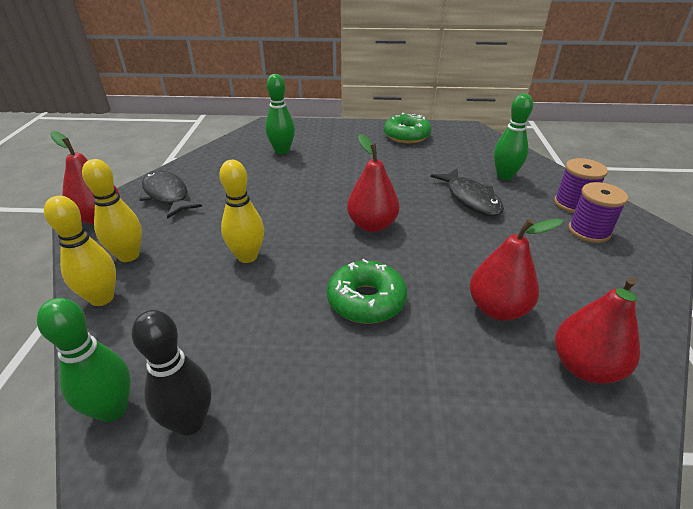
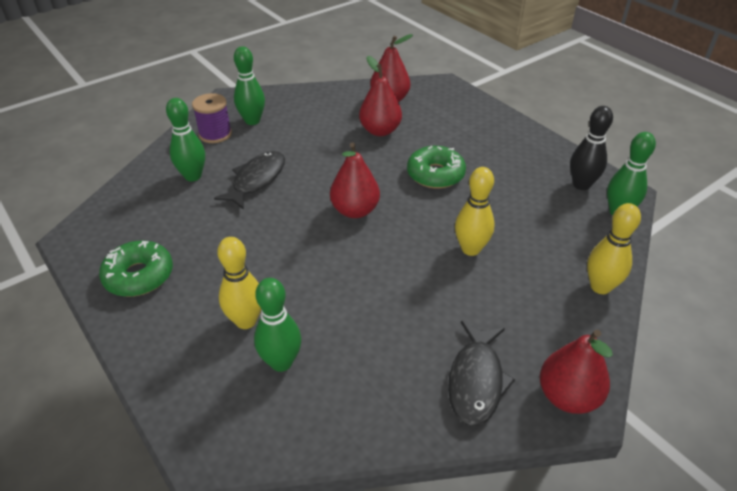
camera: 130 degrees left, 5 degrees up
(129, 256) = (561, 316): yellow bowling pin -> yellow bowling pin (246, 321)
(589, 231) = (252, 121): purple spool -> green bowling pin

